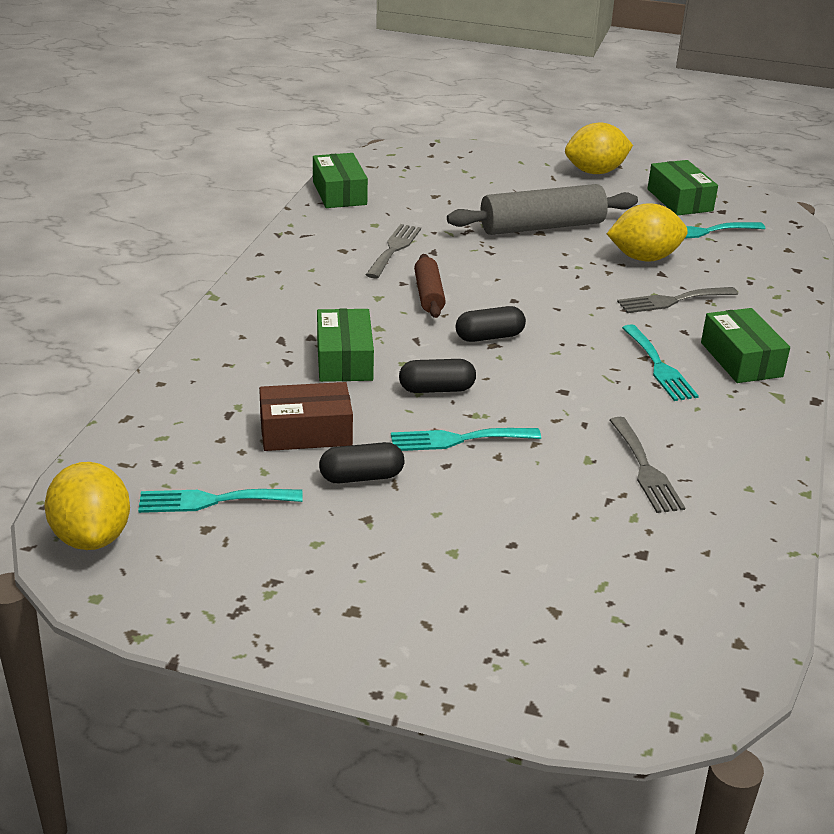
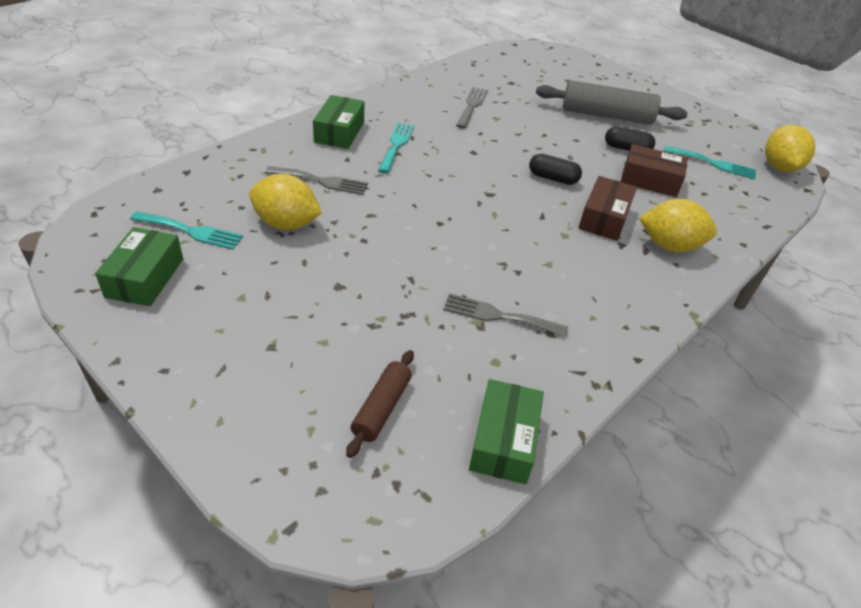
camera: 155 degrees left, 10 degrees up
(344, 359) = (604, 218): green box -> brown box
(394, 249) = (498, 316): grey fork -> grey fork turned 60 degrees clockwise
(429, 295) = (504, 251): brown rolling pin -> brown rolling pin (381, 408)
(458, 439) = (560, 148): turquoise fork -> none
(489, 337) = (487, 200): black capsule -> none
(542, 227) = (329, 292): grey rolling pin -> grey rolling pin (606, 115)
(595, 172) = (160, 360): yellow lemon -> yellow lemon (669, 245)

